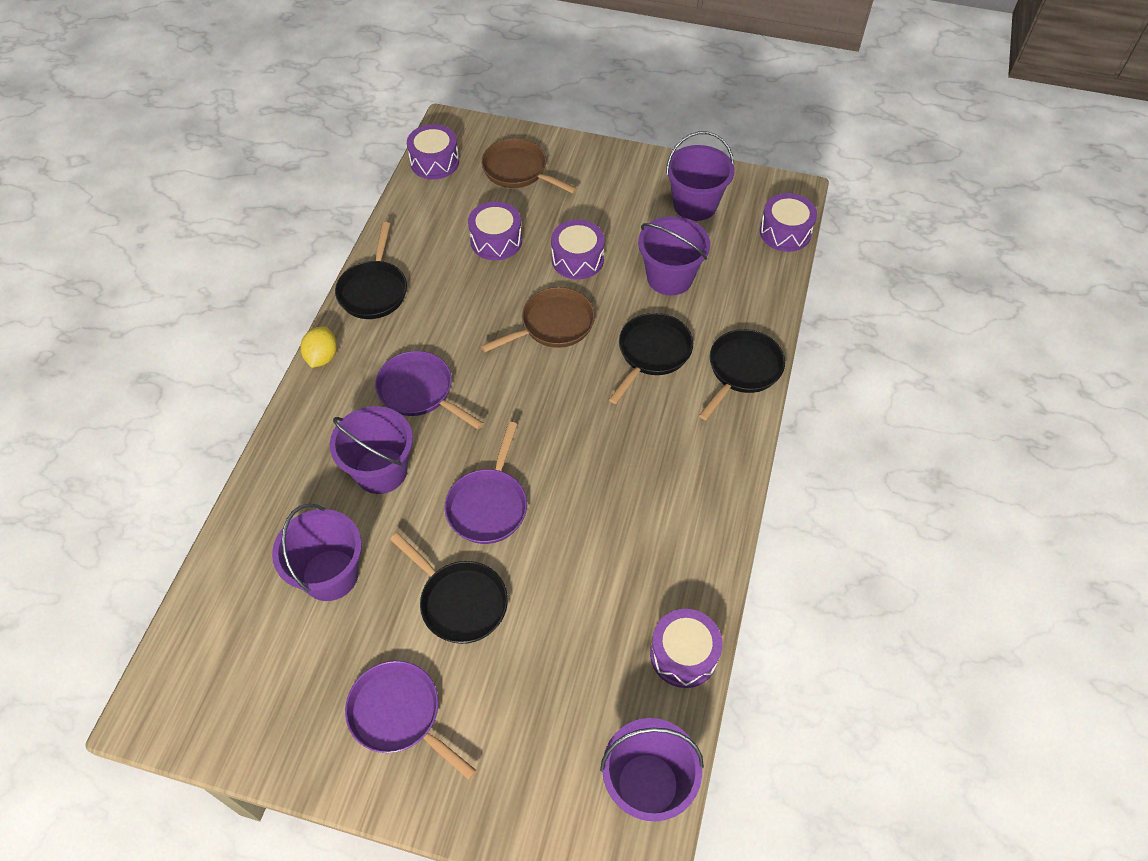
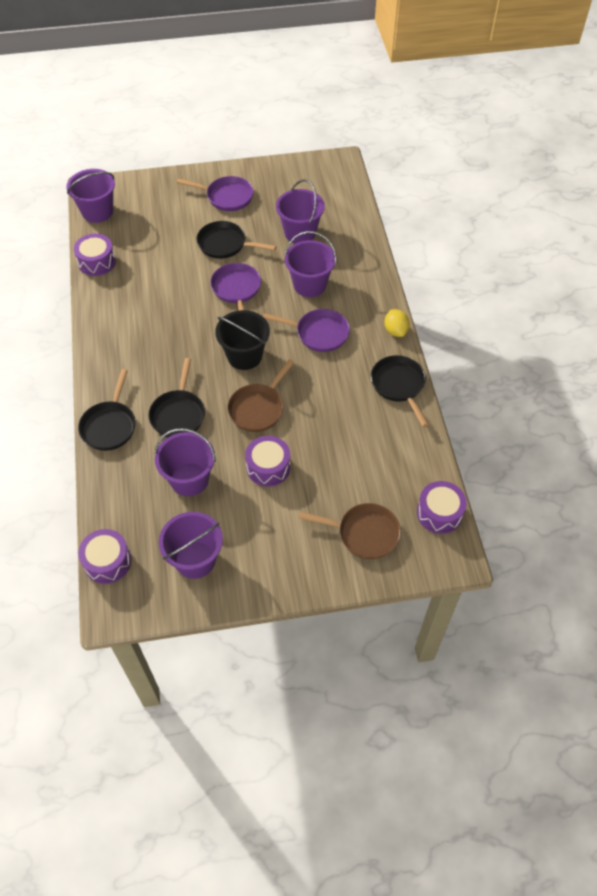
camera: 155 degrees right, 0 degrees up
(496, 241) = (339, 458): purple drum -> none
(533, 397) = (244, 356): none -> black bucket

